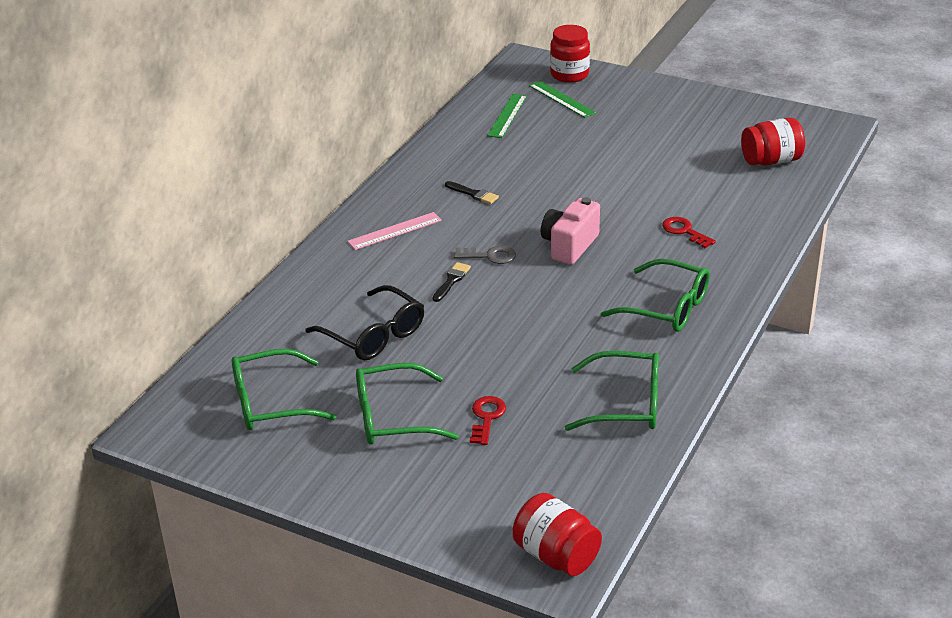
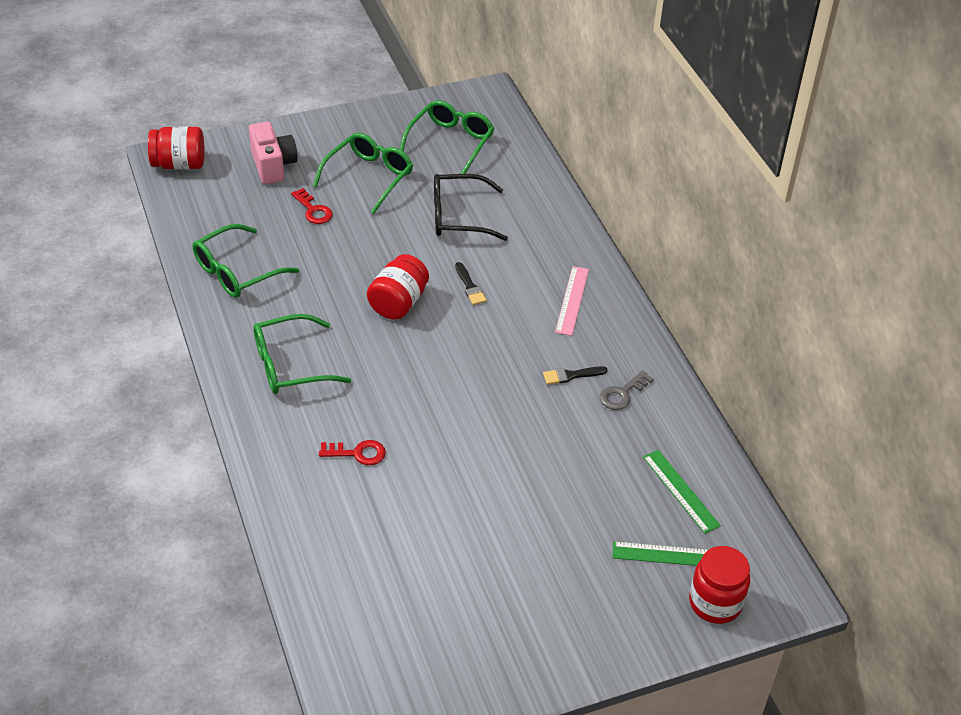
camera: 130 degrees right, 10 degrees up
(490, 256) = (474, 325): grey key -> grey key (622, 394)
(569, 246) = (429, 374): pink camera -> pink camera (273, 165)
(771, 161) = (374, 609): red jar -> red jar (398, 303)

